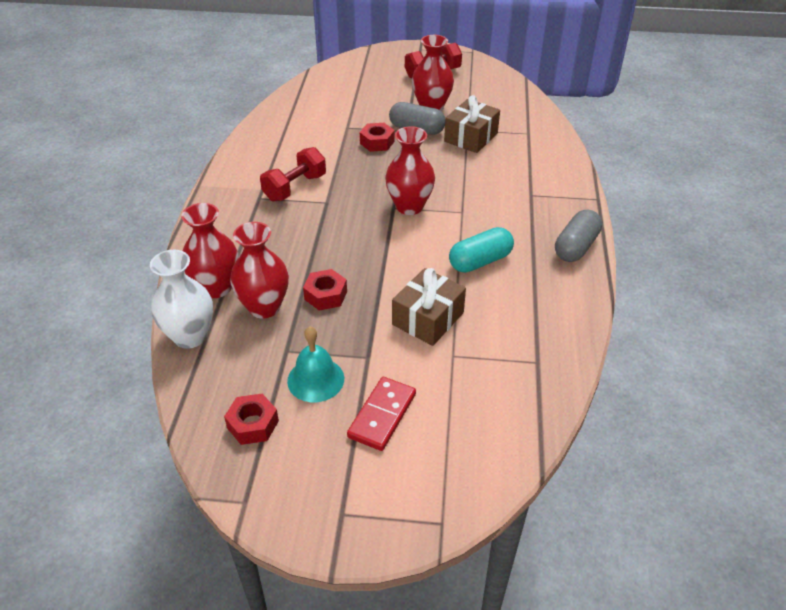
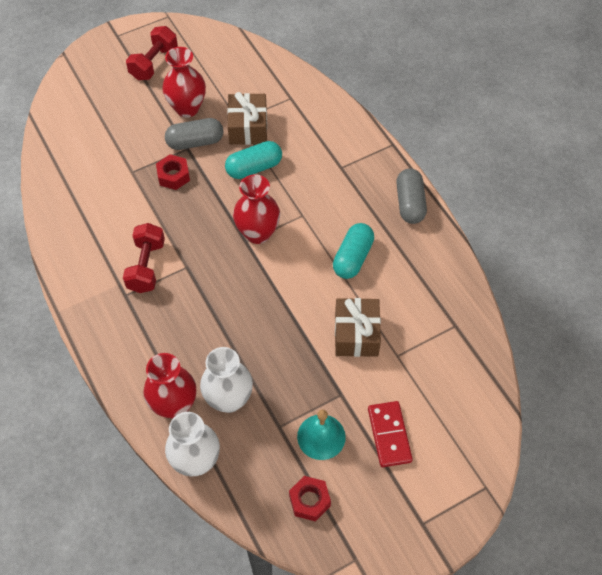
camera: 35 degrees left, 15 degrees up
(264, 307) = (229, 399): red vase -> white vase
(326, 295) = (265, 359): red nut -> none
(450, 164) = (254, 168): none -> turquoise capsule

